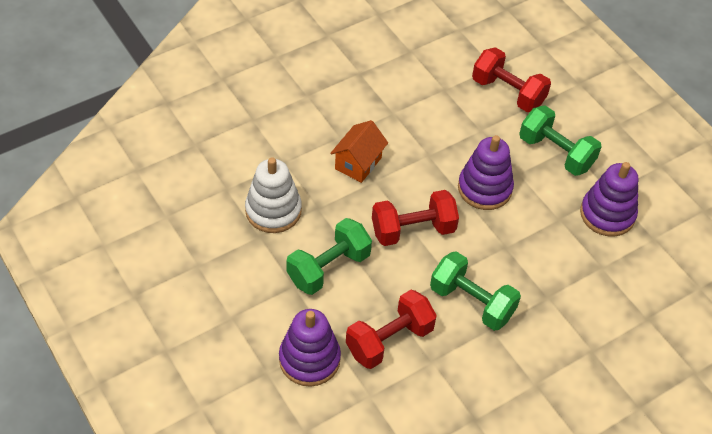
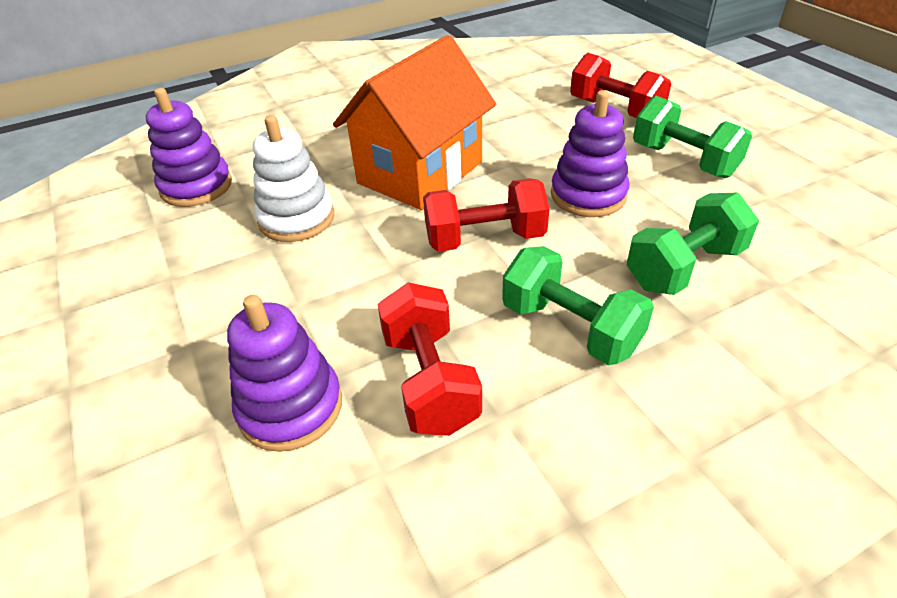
camera: 10 degrees right, 10 degrees down
(328, 268) = (354, 282): green dumbbell -> green dumbbell (684, 268)
(358, 163) = (420, 172): orange house -> orange house, size x2.01
(389, 340) = (430, 381): red dumbbell -> red dumbbell turned 75 degrees counterclockwise
(607, 214) = (770, 221): purple stacking toy -> purple stacking toy (196, 187)

